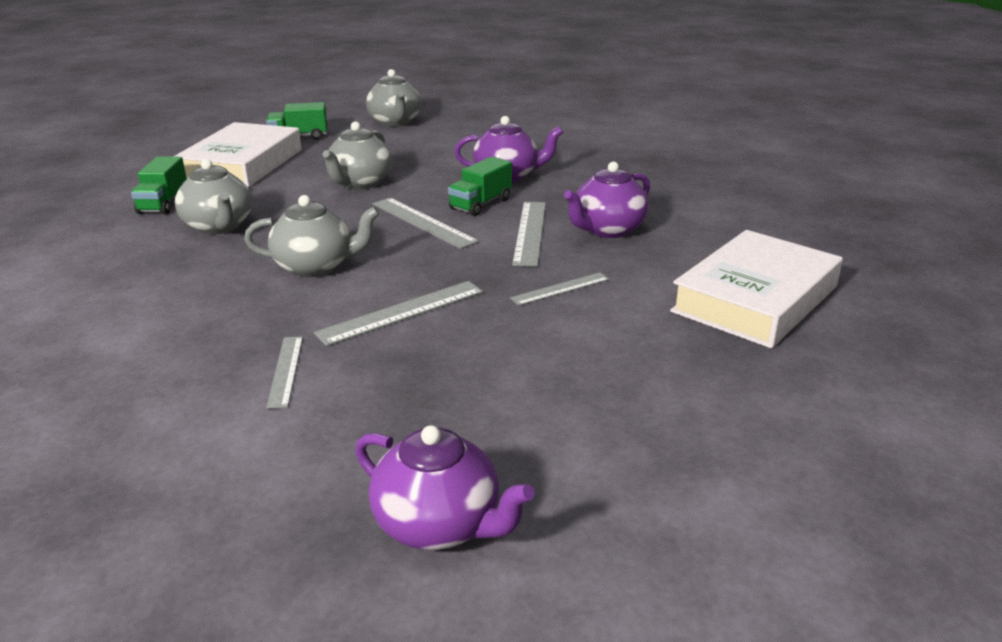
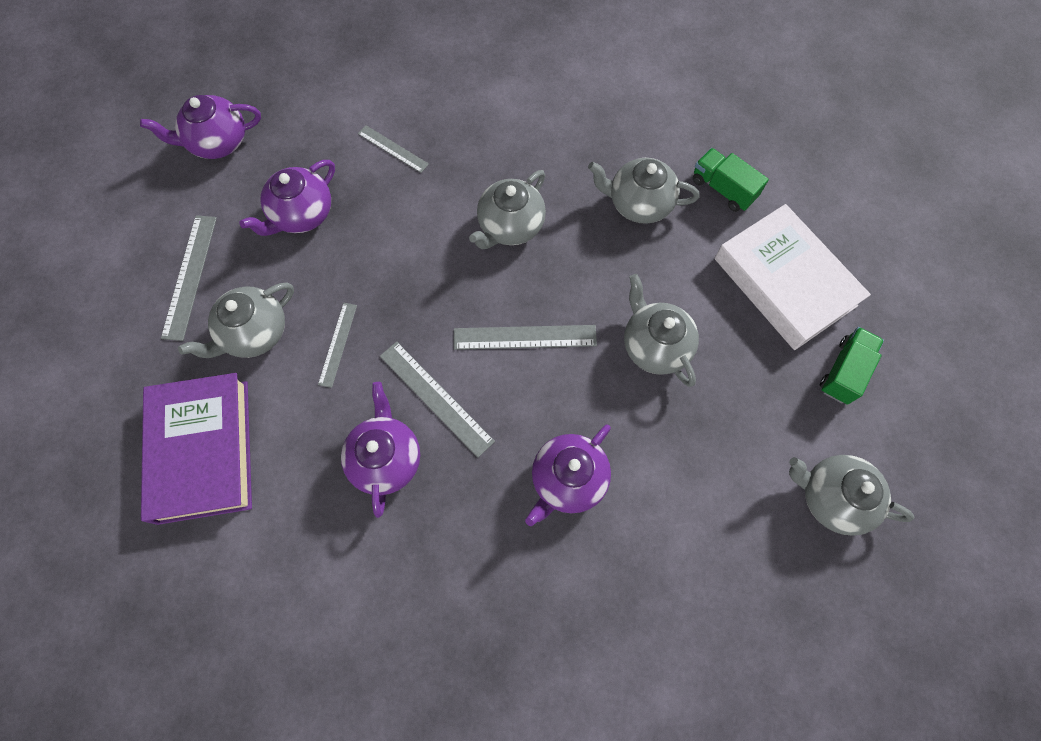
camera: 130 degrees right, 40 degrees up
(401, 312) = (400, 236): grey ruler -> grey ruler (190, 276)
(457, 382) = (302, 214): none -> purple teapot
(480, 204) = (523, 406): green truck -> none
(625, 334) = (254, 333): none -> grey teapot
(755, 299) = (203, 450): white book -> purple book

